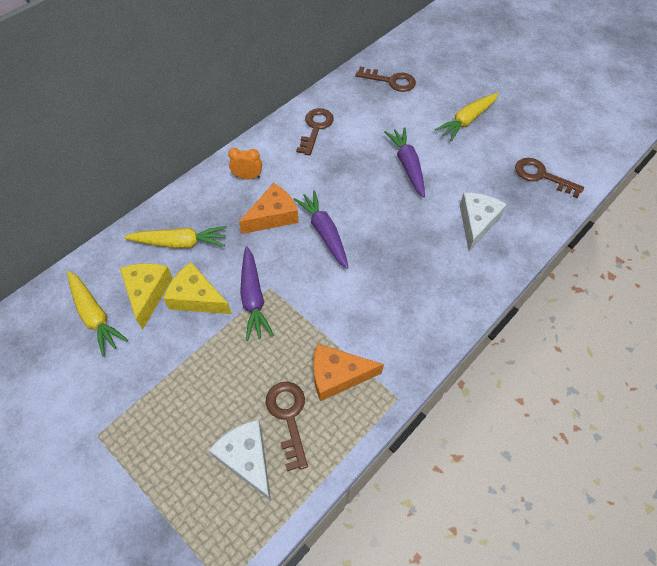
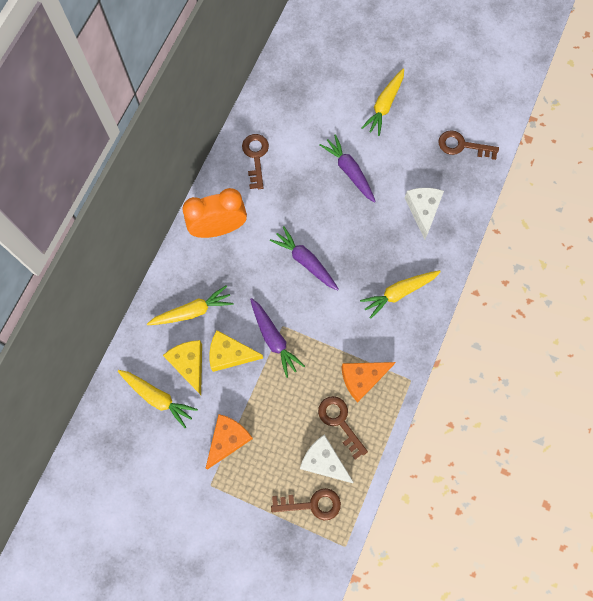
camera: 20 degrees left, 15 degrees up
(248, 177) = (219, 228): orange clock -> orange clock, size x2.07
(273, 216) = (257, 260): orange cheese -> orange cheese (228, 440)
(391, 81) = (302, 80): brown key -> brown key (312, 504)
(418, 296) = (399, 293): none -> yellow carrot

